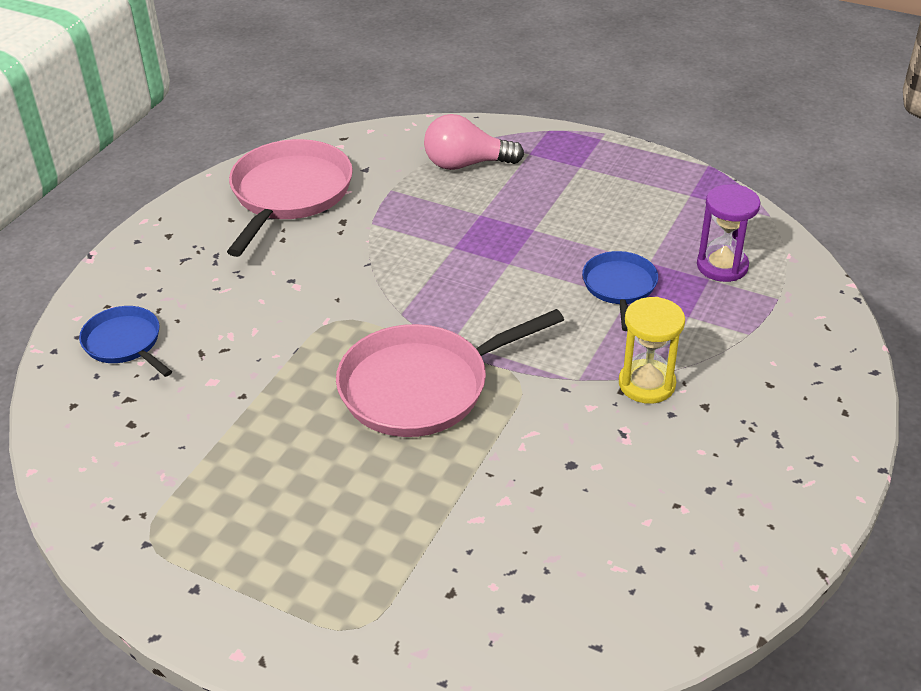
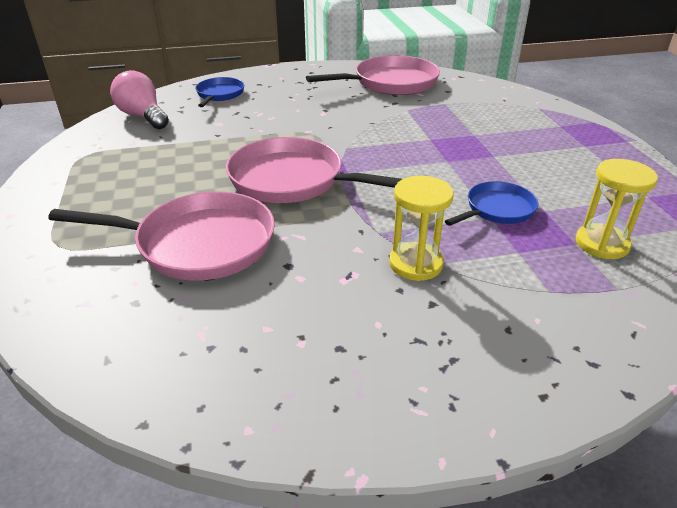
camera: 50 degrees right, 5 degrees down
(466, 164) = (509, 113): pink light bulb -> pink light bulb (143, 116)
(471, 511) = (198, 243): none -> pink pan
(722, 266) = (602, 244): purple hourglass -> yellow hourglass

